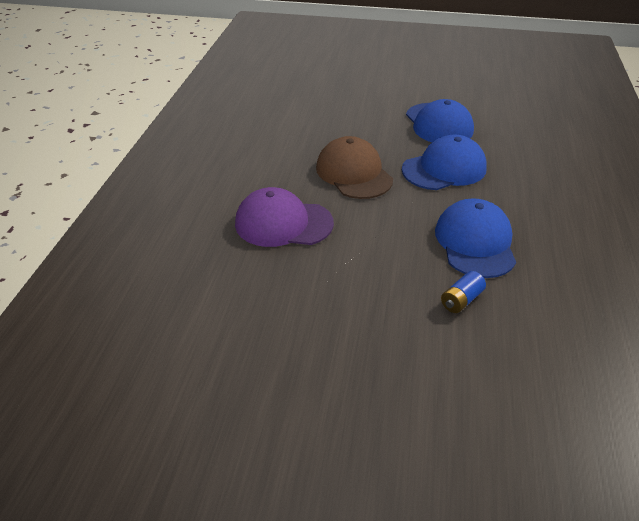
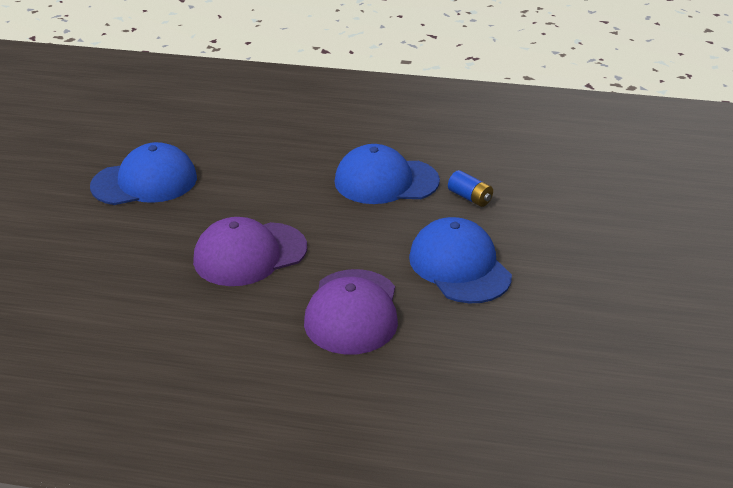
camera: 90 degrees left, 5 degrees down
(354, 173) = (249, 254): brown cap -> purple cap
(444, 169) = (250, 187): blue cap -> blue cap (459, 266)

